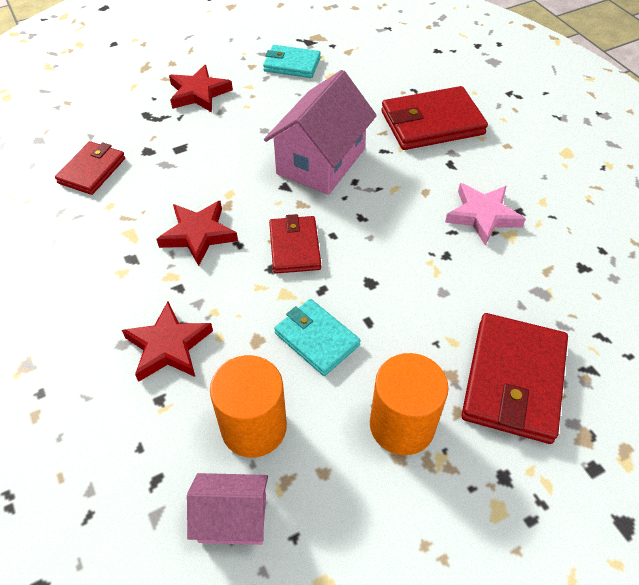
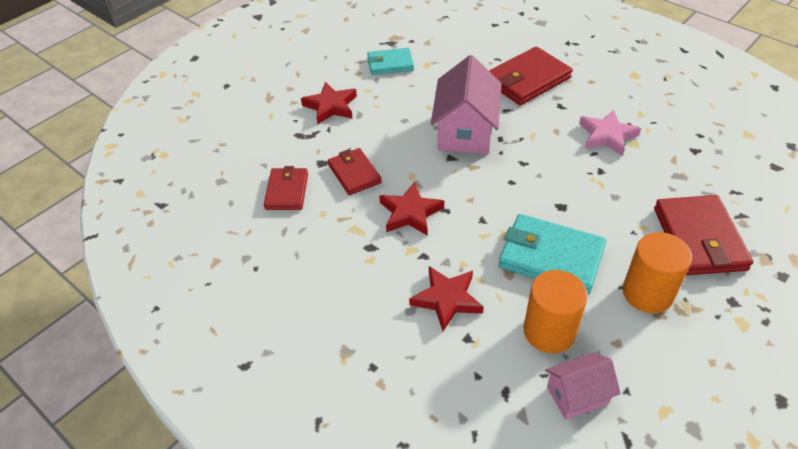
camera: 20 degrees left, 5 degrees down
(294, 247) = (490, 199): red wallet -> red wallet (354, 174)
(317, 339) = (551, 257): turquoise wallet -> turquoise wallet, size x1.61

